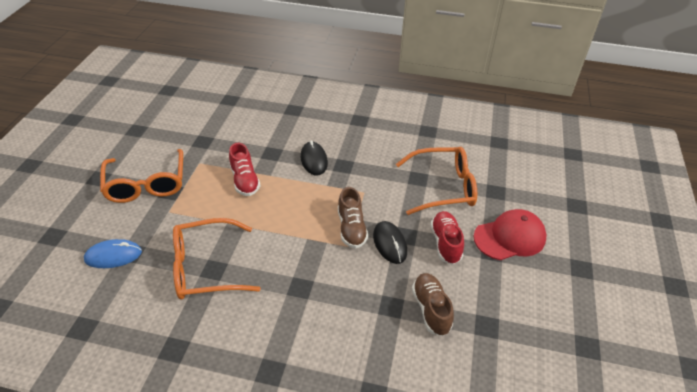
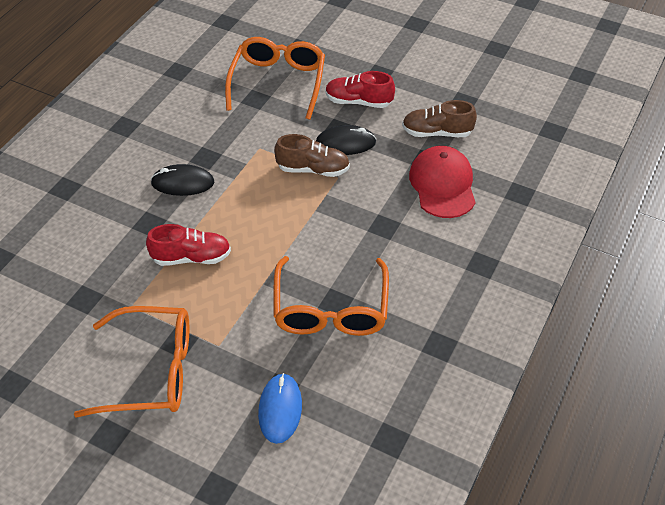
camera: 75 degrees left, 5 degrees up
(510, 237) = (365, 56): red cap -> red cap (442, 185)

